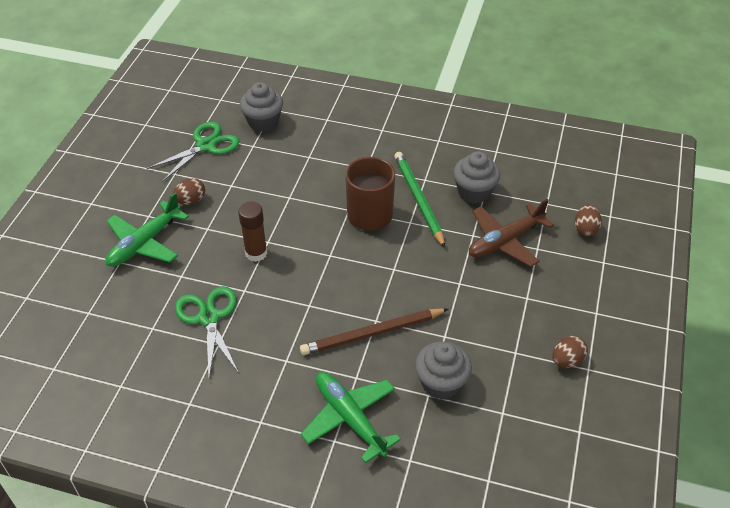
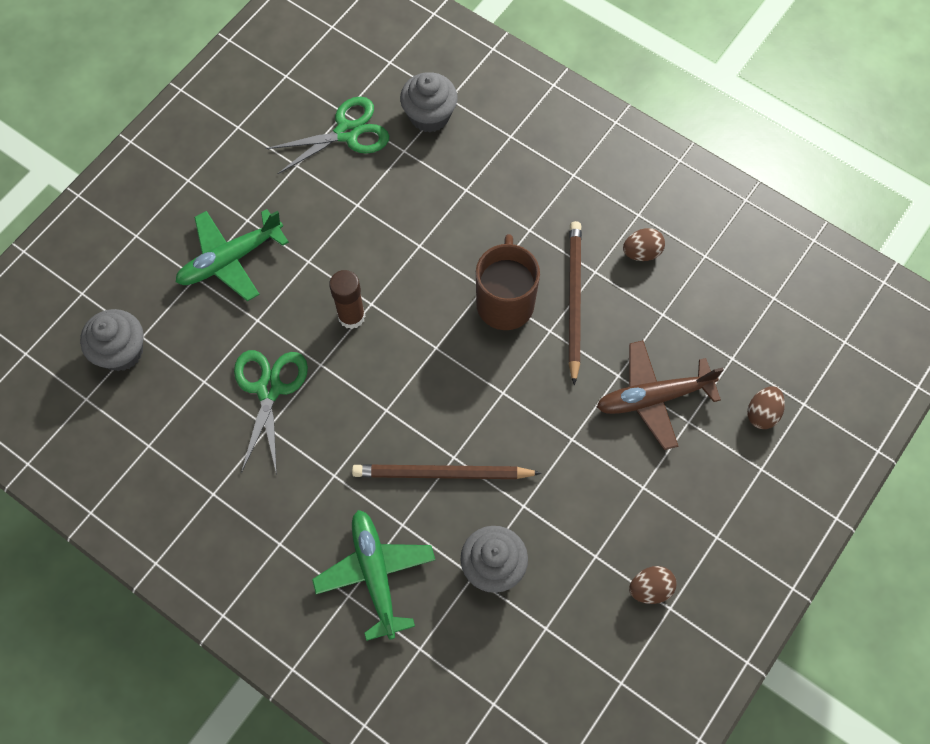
camera: 20 degrees right, 20 degrees up
(191, 201) = (302, 213): brown egg -> brown egg (641, 252)
(418, 199) = (573, 300): green pencil -> brown pencil
(474, 192) = (648, 311): grey cupcake -> grey cupcake (121, 351)

